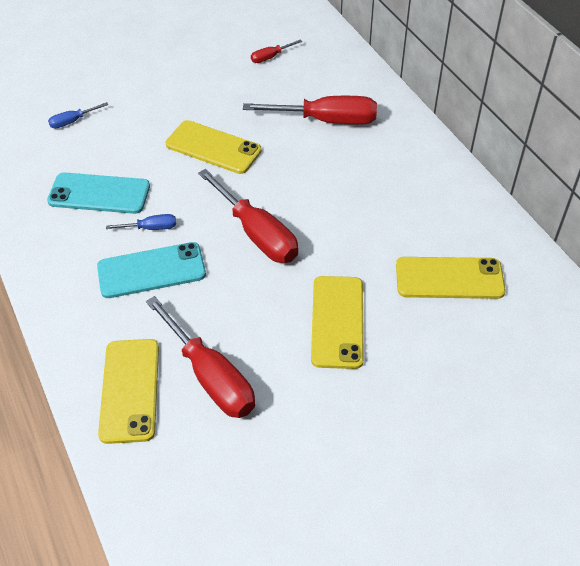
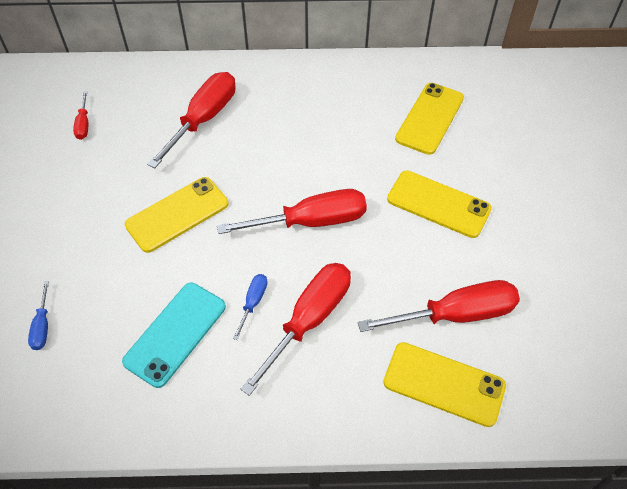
camera: 65 degrees left, 5 degrees up
(151, 270) = (309, 320): turquoise phone -> red screwdriver

